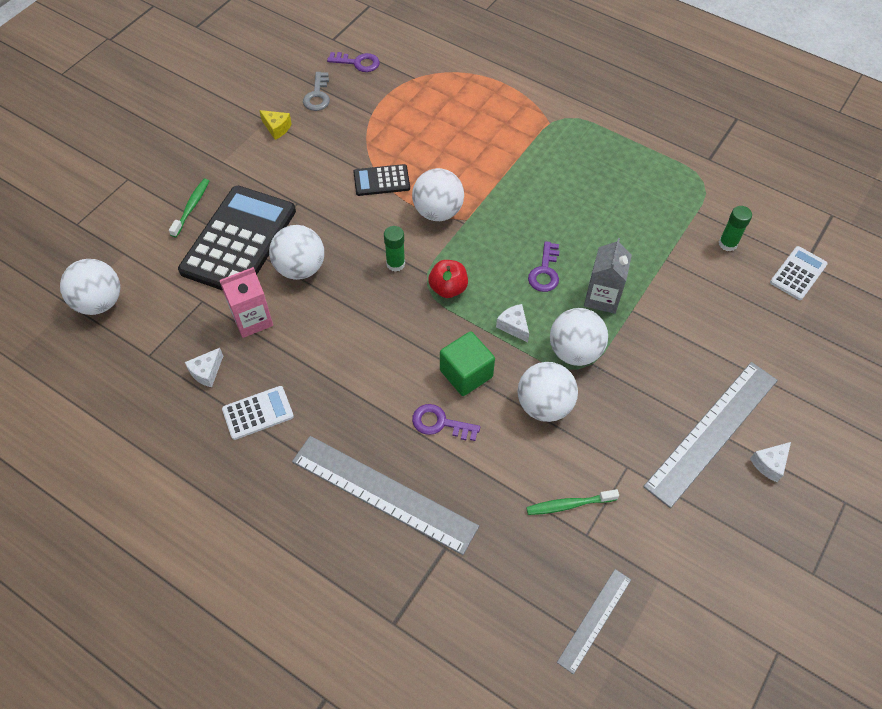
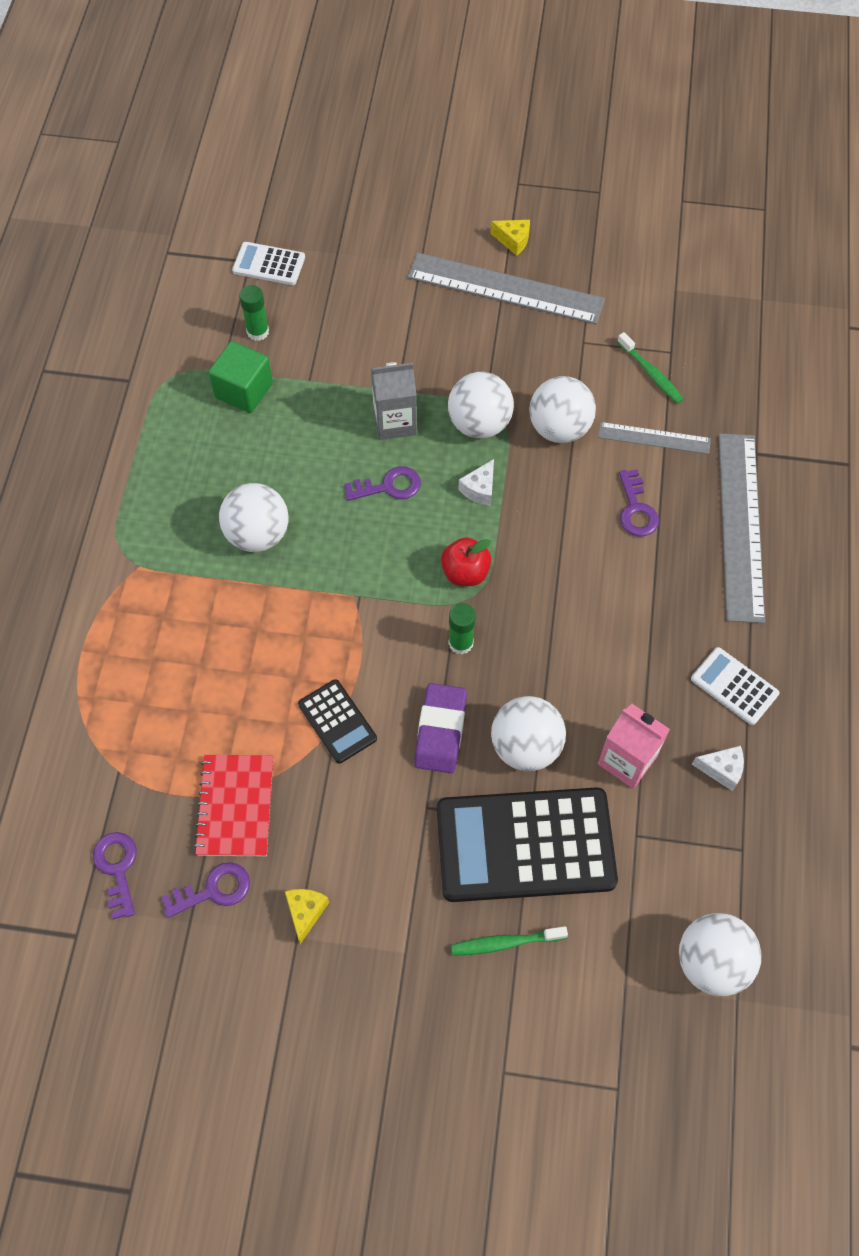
camera: 115 degrees left, 5 degrees up
(317, 96) = (214, 890): grey key -> purple key
(341, 228) = (440, 730): none -> purple eraser
(359, 119) = (235, 806): none -> red notebook
(438, 211) = (356, 632): white ball -> white ball (258, 534)
(466, 373) = (565, 510): green cube -> green cube (244, 390)
(594, 620) = (741, 323): grey ruler -> grey ruler (654, 438)
(769, 464) = (513, 240): white cheese -> yellow cheese

